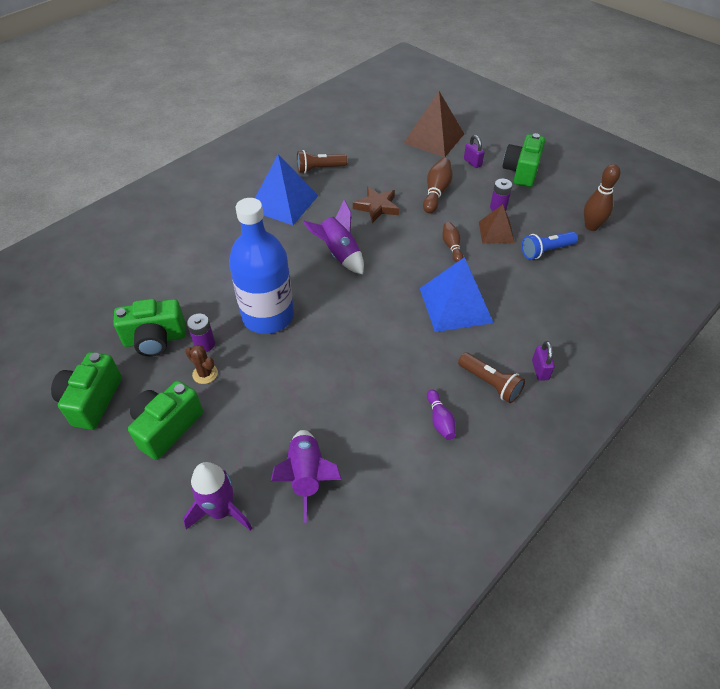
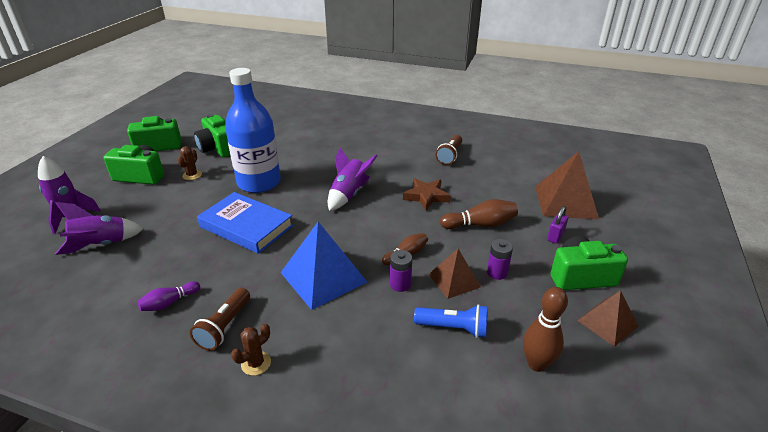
camera: 65 degrees right, 15 degrees down
(205, 344) = (220, 167): purple battery -> purple battery (400, 284)
(284, 202) = (392, 153): blue pyramid -> none
(319, 169) = (450, 156): brown flashlight -> brown flashlight turned 120 degrees counterclockwise
(347, 342) = (246, 226): none -> blue book
(540, 370) = (256, 363): purple padlock -> brown cactus
(546, 251) = (453, 328): blue flashlight -> blue flashlight turned 150 degrees clockwise
(568, 181) = (607, 323): none -> brown pyramid

